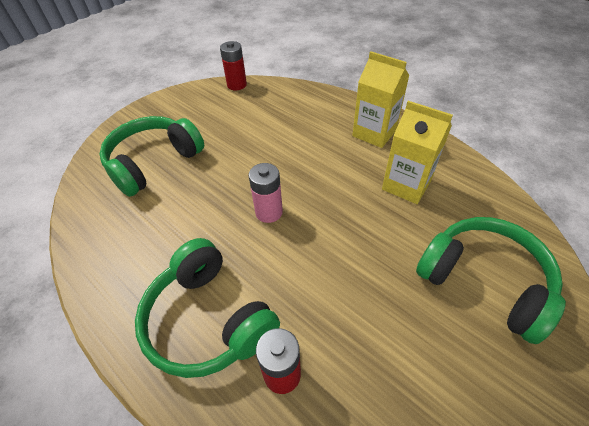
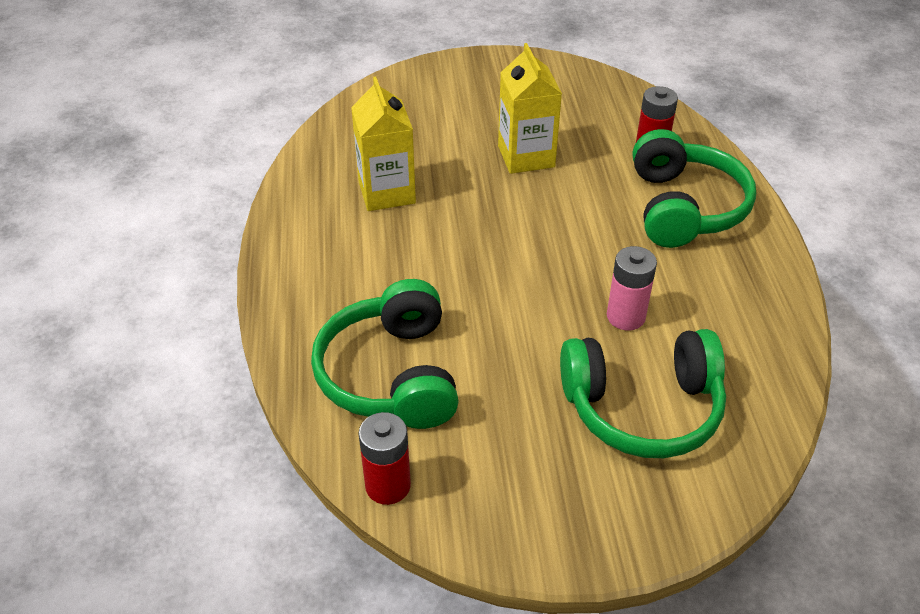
camera: 140 degrees left, 5 degrees down
(269, 212) = (552, 253): pink battery -> pink battery (625, 316)
(374, 133) = (326, 259): yellow carton -> yellow carton (526, 156)
(483, 281) = (442, 110): green headphones -> green headphones (391, 375)

